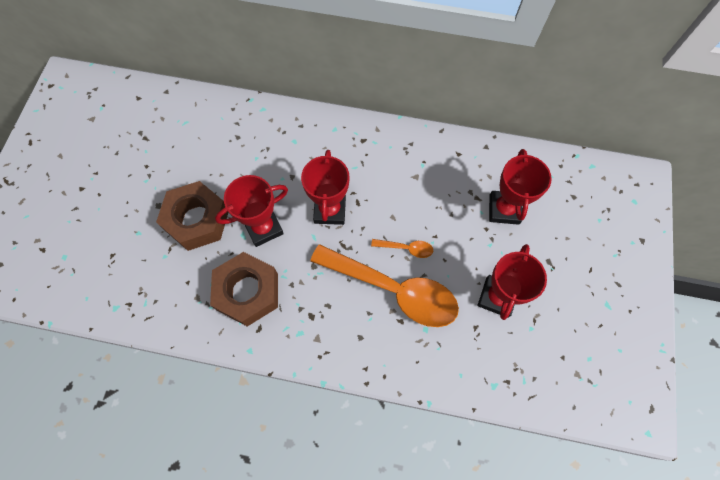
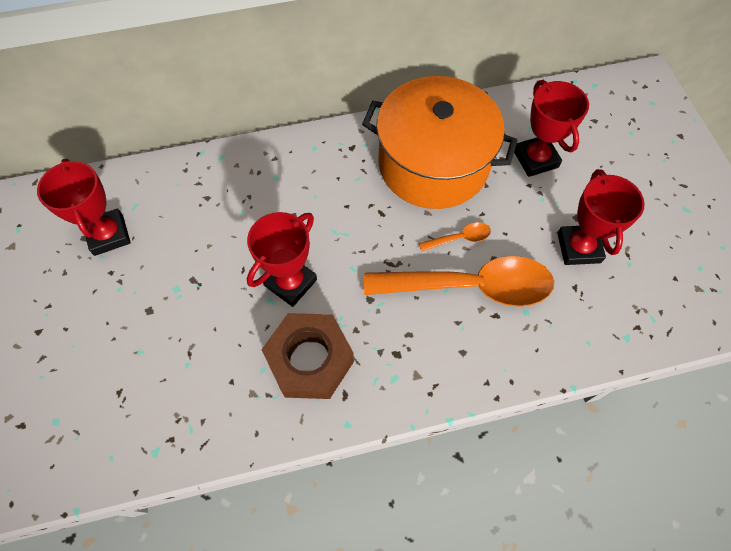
camera: 25 degrees left, 5 degrees down
(197, 220) = (206, 307): brown nut -> none
(330, 210) = (355, 233): red trophy -> red trophy (109, 235)
(419, 179) = (433, 163): none -> orange pot

